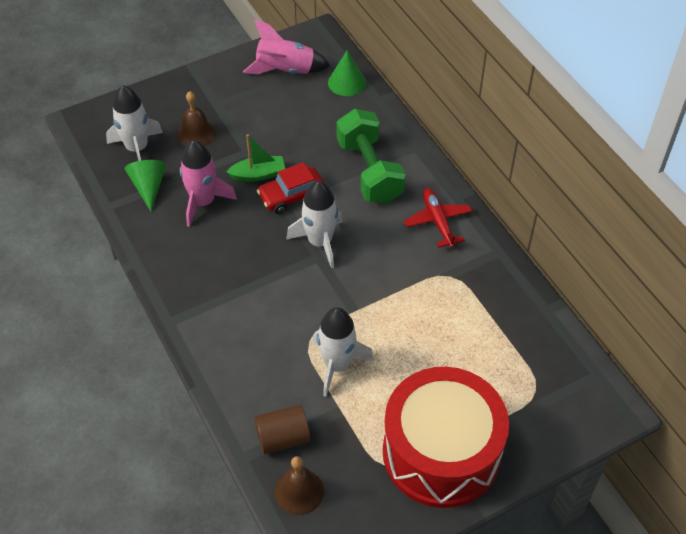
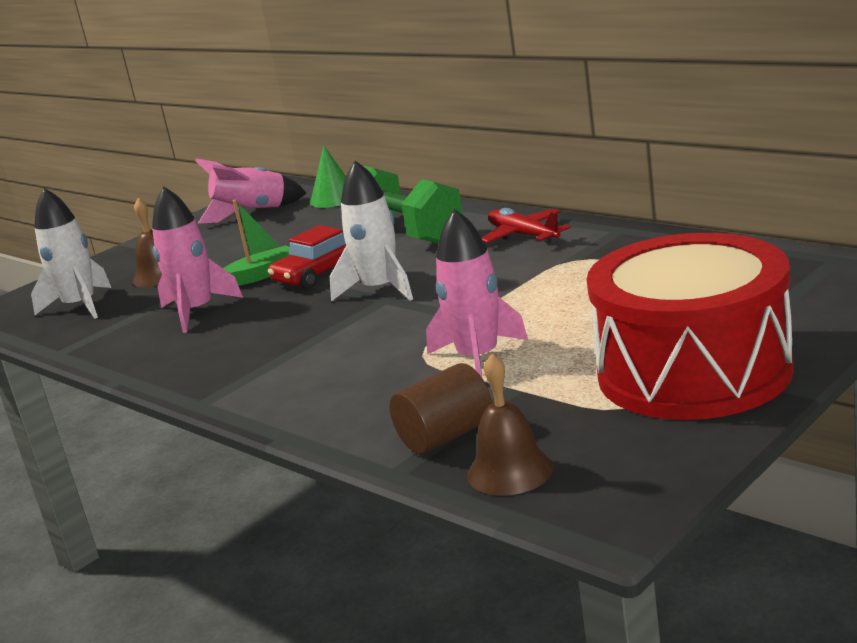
camera: 15 degrees left, 30 degrees down
(148, 187) = (111, 324): green cone -> none
(337, 365) = (478, 358): white rocket -> pink rocket

